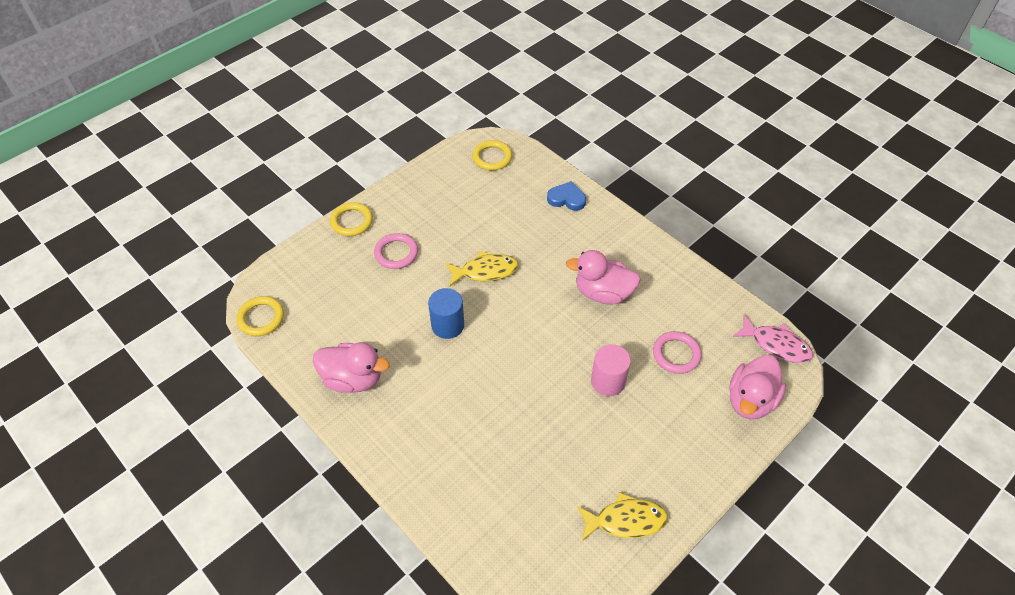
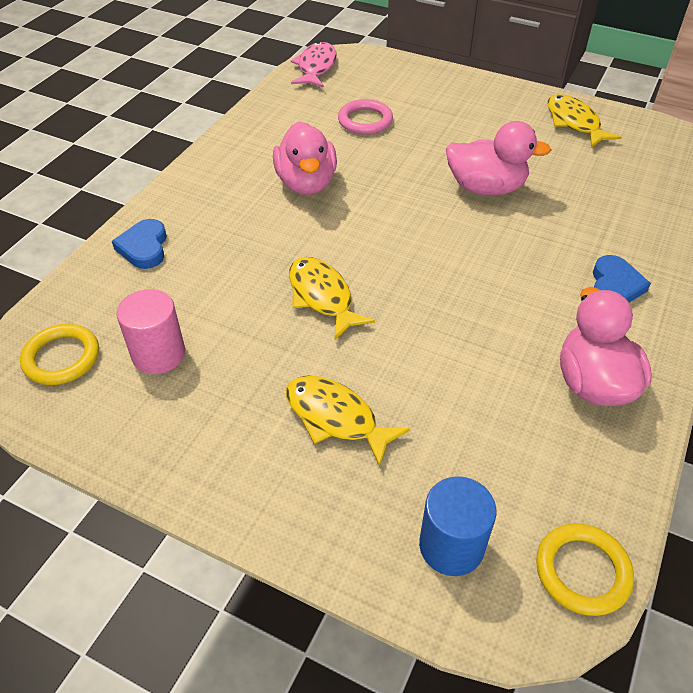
camera: 110 degrees left, 5 degrees down
(352, 221) = (288, 520): yellow ring -> none
(396, 253) = (336, 418): pink ring -> yellow fish
(419, 435) = (614, 286): none -> blue heart
(447, 325) = (439, 309): blue cylinder -> blue cylinder (451, 546)
(608, 381) = (431, 158): pink cylinder -> pink cylinder (158, 354)
(750, 400) = (391, 74): pink duck -> pink duck (486, 188)

